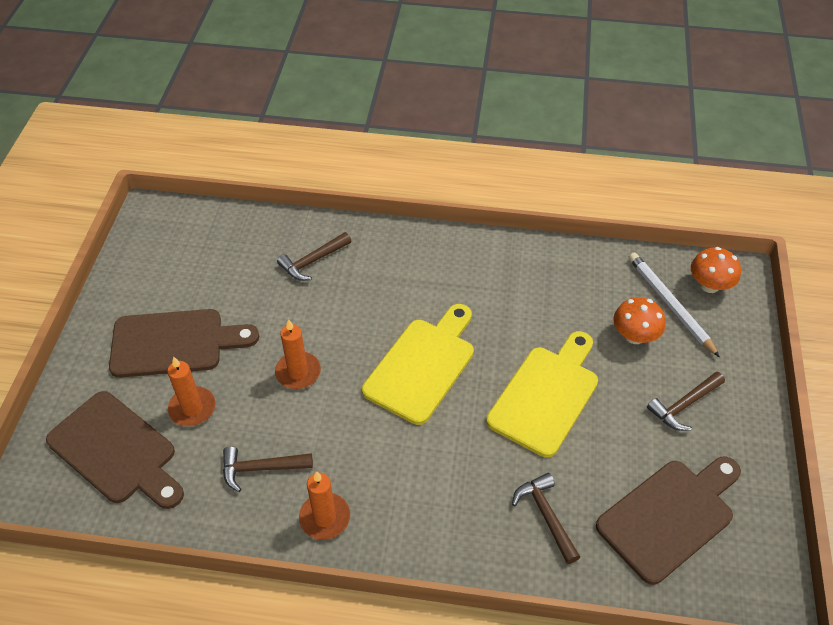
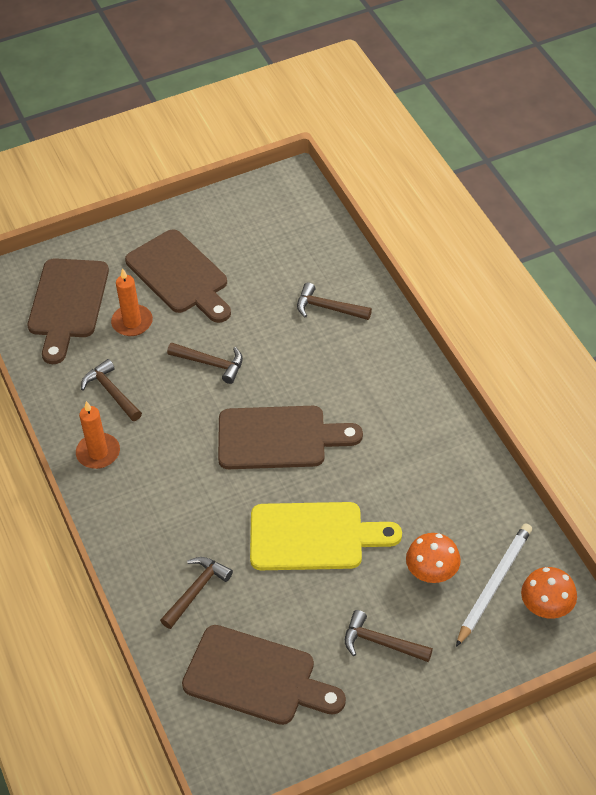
camera: 60 degrees right, 0 degrees up
(298, 372) = (211, 364): orange candle -> brown hammer
(422, 366) = (279, 438): yellow cutting board -> brown cutting board

